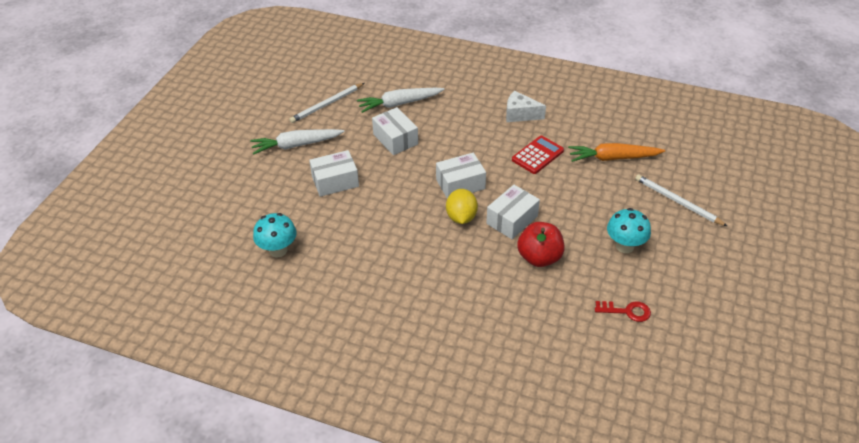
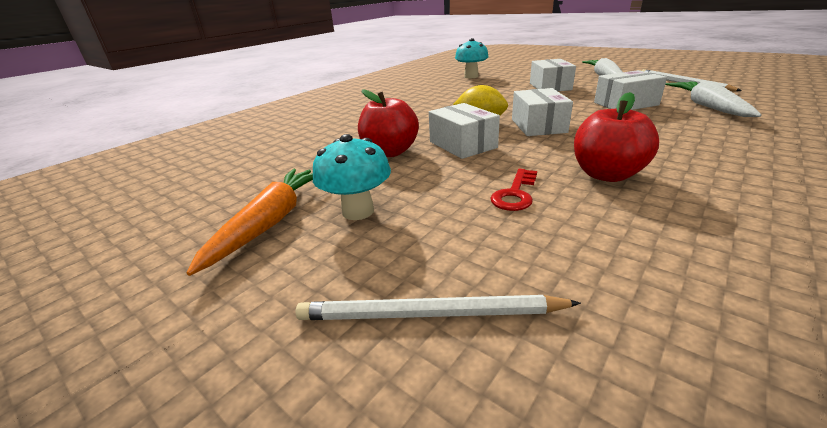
camera: 110 degrees right, 15 degrees down
(520, 114) = (736, 174): white cheese -> none
(537, 155) = (606, 174): red calculator -> red apple
(613, 158) = (610, 252): orange carrot -> orange carrot (270, 222)
(626, 311) = (255, 189): red key -> red key (515, 194)
(677, 202) = (429, 314): white pencil -> white pencil turned 150 degrees counterclockwise

